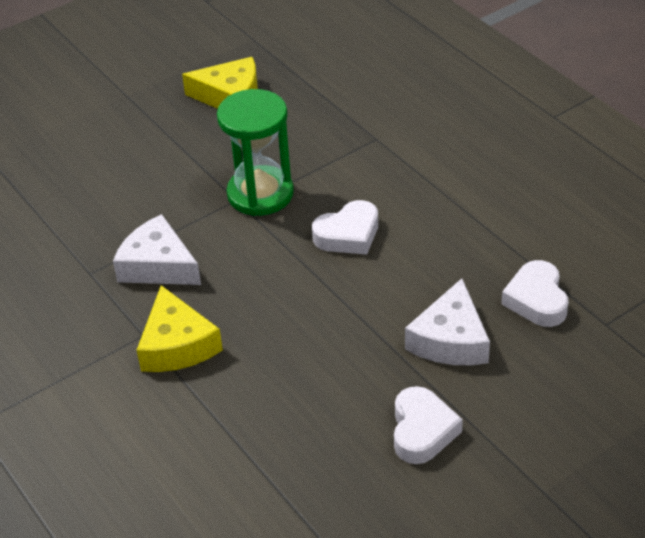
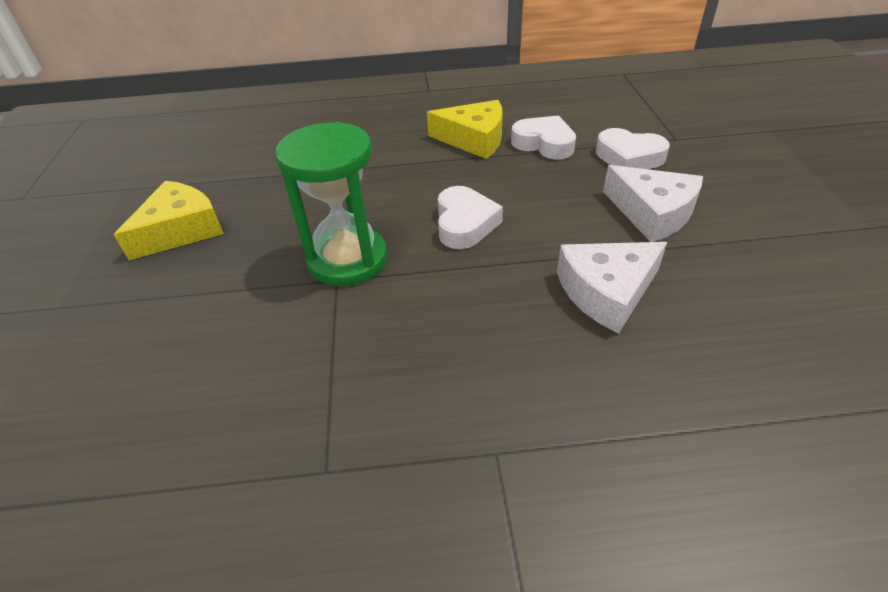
camera: 60 degrees left, 0 degrees up
(158, 265) = (379, 387): white cheese -> white cheese (607, 291)
(177, 345) = (538, 421): yellow cheese -> yellow cheese (474, 139)
(422, 431) = (772, 269): white heart -> white heart (544, 144)

